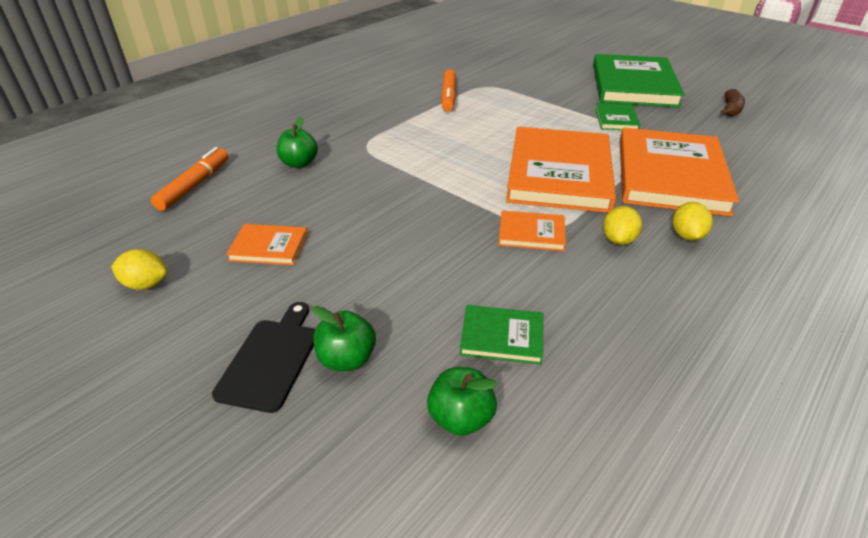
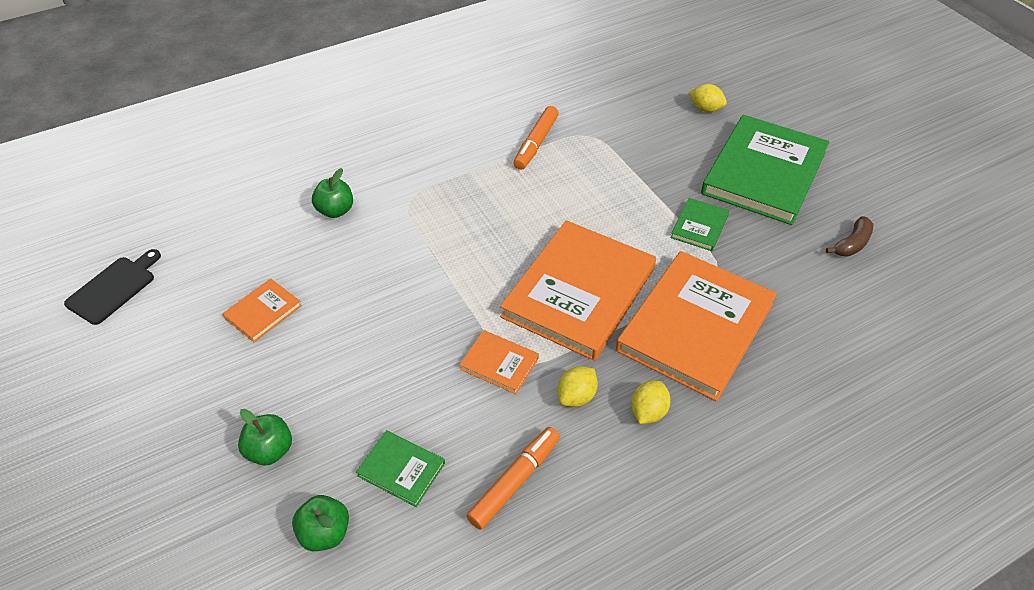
camera: 20 degrees right, 10 degrees up
(146, 284) = (154, 325): yellow lemon -> yellow lemon (705, 109)
(194, 185) = (232, 216): orange marker -> orange marker (514, 481)
(269, 247) = (263, 312): orange book -> orange book turned 75 degrees counterclockwise
(271, 359) = (215, 432): black cutting board -> black cutting board (114, 288)

